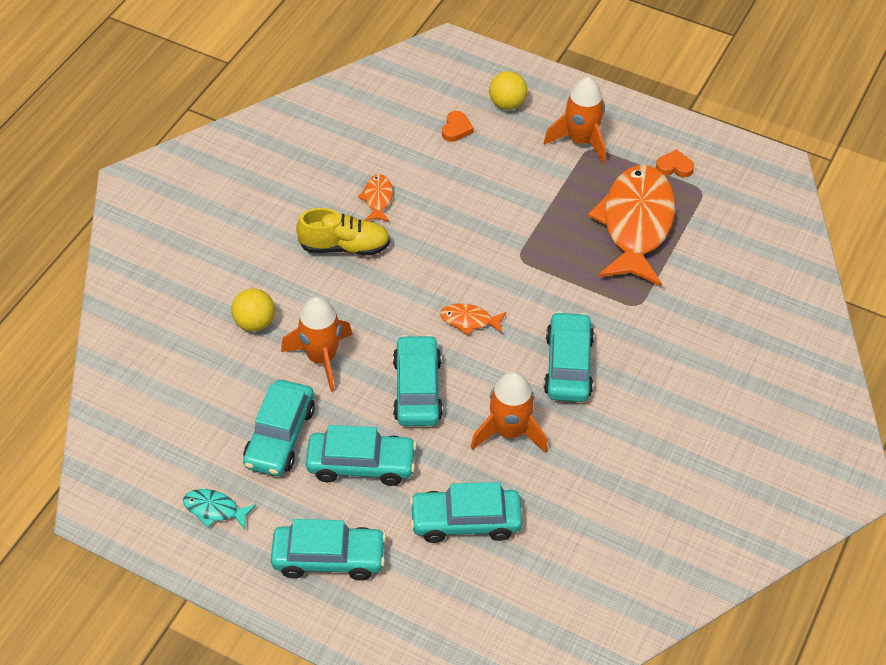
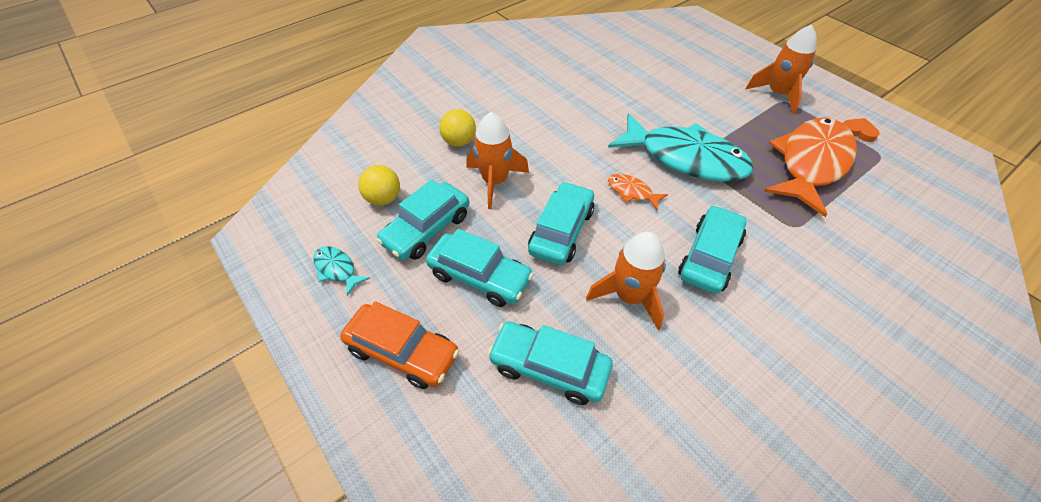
camera: 25 degrees right, 0 degrees up
(329, 558) = (403, 352): turquoise car -> orange car
(344, 246) = (556, 112): yellow shoe -> none
(377, 199) = (597, 89): orange fish -> none
(456, 129) = (678, 63): orange heart -> none
(507, 104) = (724, 58): yellow ball -> yellow ball (383, 199)
(509, 260) = (685, 158): none -> turquoise fish

